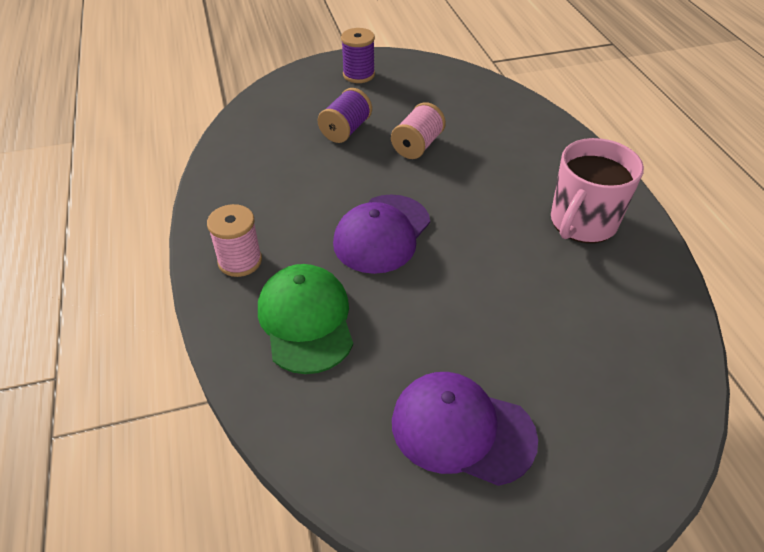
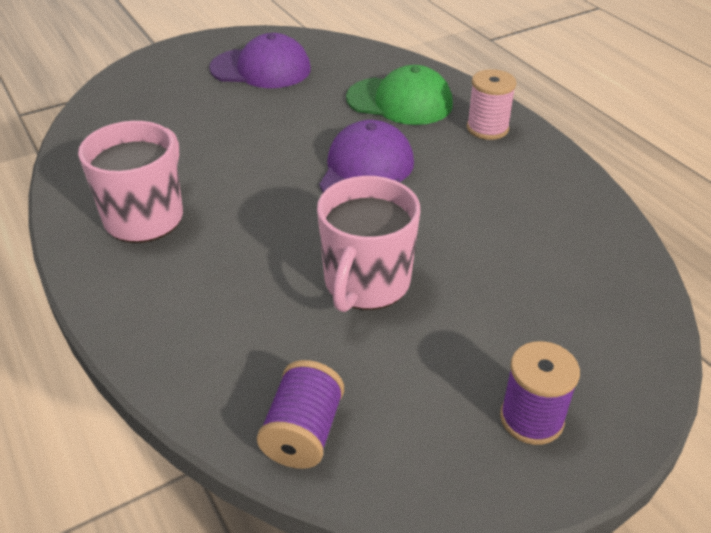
camera: 165 degrees right, 5 degrees down
(306, 320) = (400, 101): green cap -> green cap turned 45 degrees counterclockwise
(346, 130) = (479, 290): purple spool -> purple spool (303, 433)
(417, 145) = (366, 283): pink spool -> pink mug

